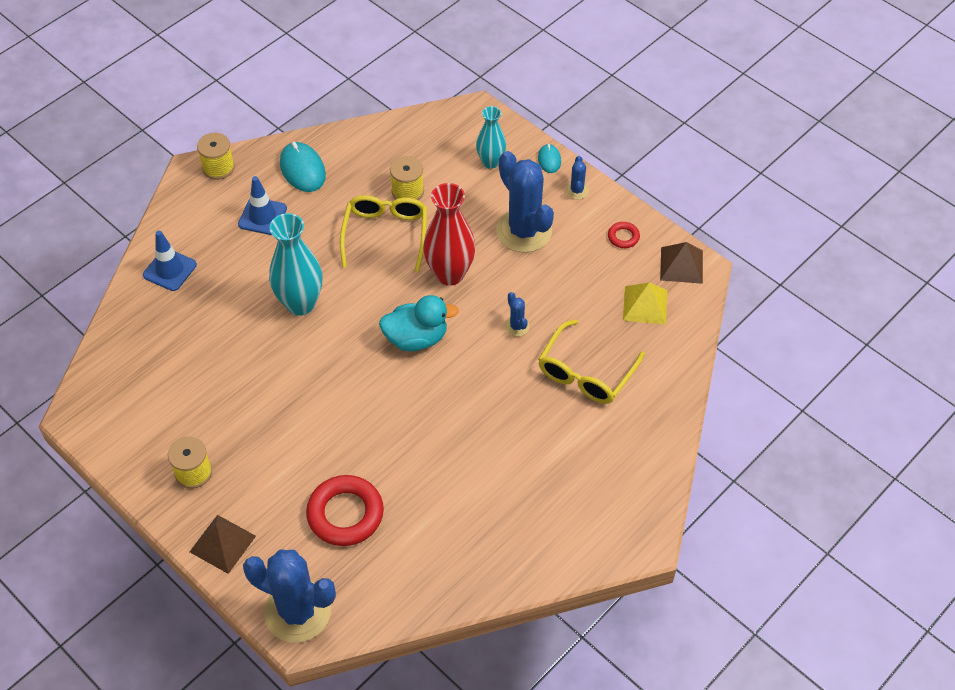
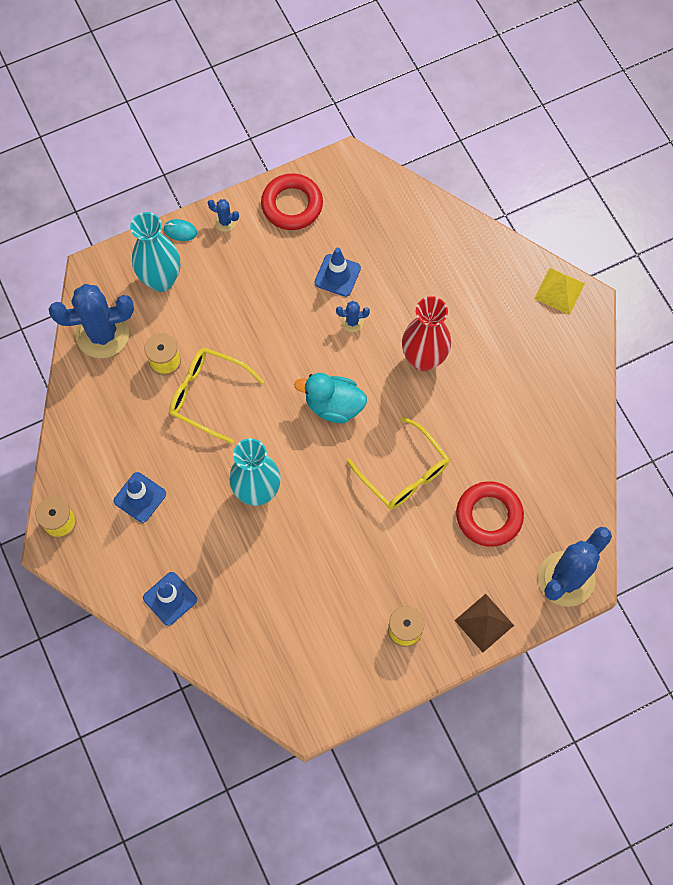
camera: 70 degrees left, 15 degrees up
(302, 169) = (97, 445): turquoise mouse -> none
(416, 338) = (334, 405): turquoise duck -> turquoise duck turned 90 degrees counterclockwise
(450, 274) = (275, 356): red vase -> red vase (423, 359)
(491, 162) = (161, 280): turquoise vase -> turquoise vase, size x1.62
(524, 231) = (252, 280): blue cactus -> blue cactus (102, 334)
(563, 298) = (337, 275): none -> blue traffic cone
(585, 373) = (419, 286): yellow glasses -> yellow glasses (404, 473)
(623, 237) = (292, 205): red ring -> red ring, size x2.10
(645, 305) = (369, 216): yellow pyramid -> yellow pyramid (559, 291)
(681, 265) = (340, 173): brown pyramid -> none

